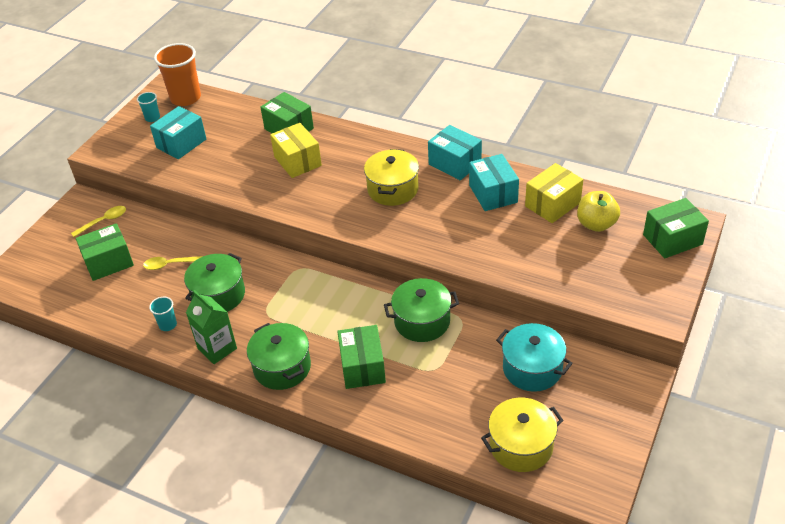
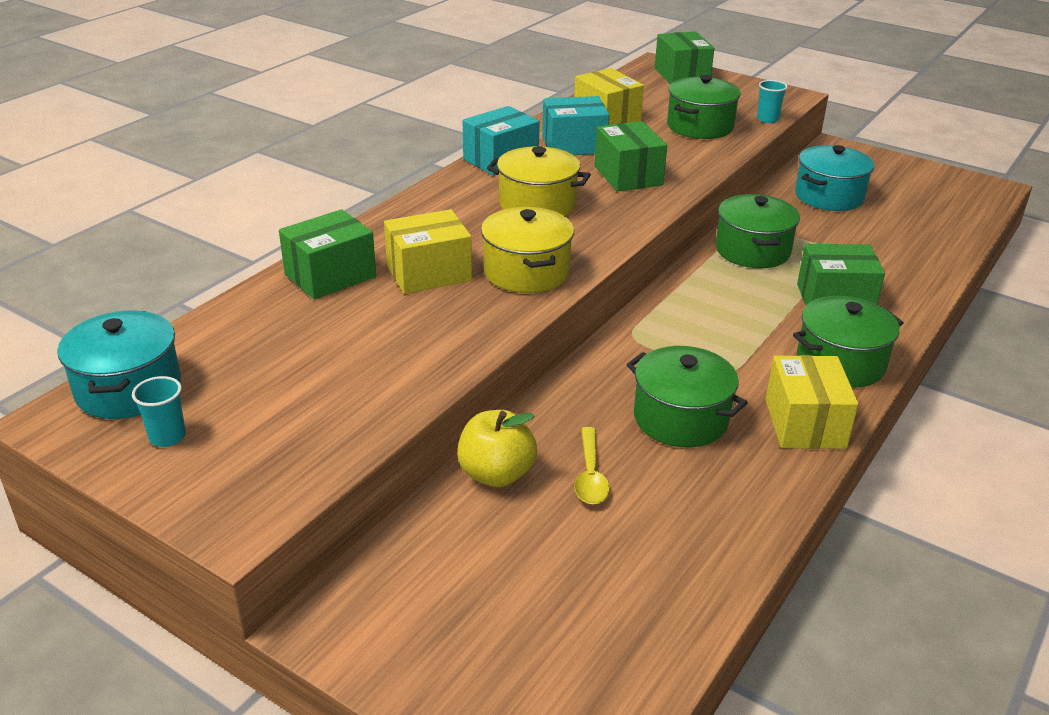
camera: 85 degrees left, 10 degrees down
(103, 221) = (422, 578): yellow spoon -> none
(109, 262) = (562, 565): green box -> green box (628, 175)
(168, 325) = (749, 479): turquoise cup -> turquoise cup (767, 119)
(181, 143) = (294, 396): turquoise box -> none
(185, 98) = (128, 389): orange cup -> turquoise pot
(217, 348) = (804, 423): green carton -> yellow box
(521, 446) = (940, 216): yellow pot -> yellow pot (526, 272)
(558, 257) = (700, 126): none -> green pot
(596, 224) = (648, 102): yellow apple -> yellow apple (496, 474)

